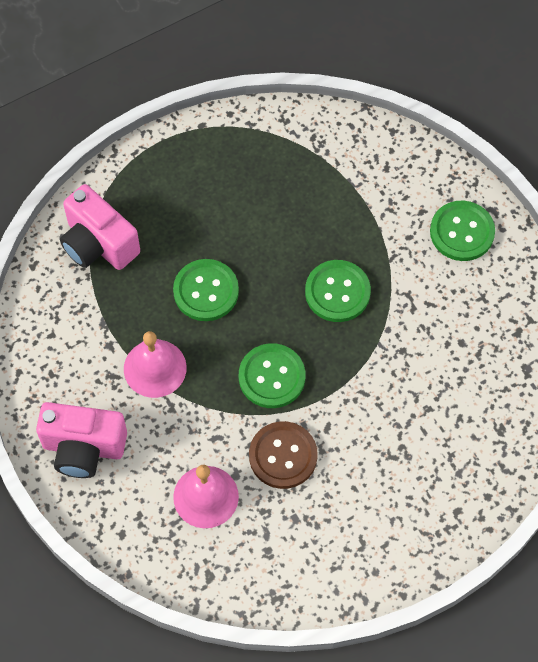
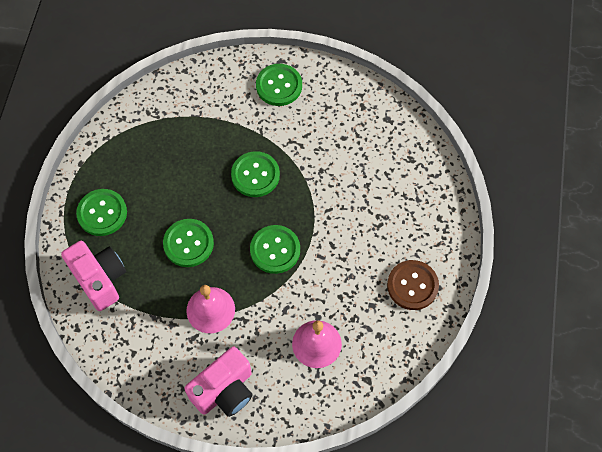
camera: 50 degrees left, 0 degrees up
(98, 244) = (100, 279): pink camera -> pink camera turned 120 degrees counterclockwise
(167, 188) = (102, 213): none -> green button
(283, 456) = (328, 282): brown button -> brown button (412, 285)

